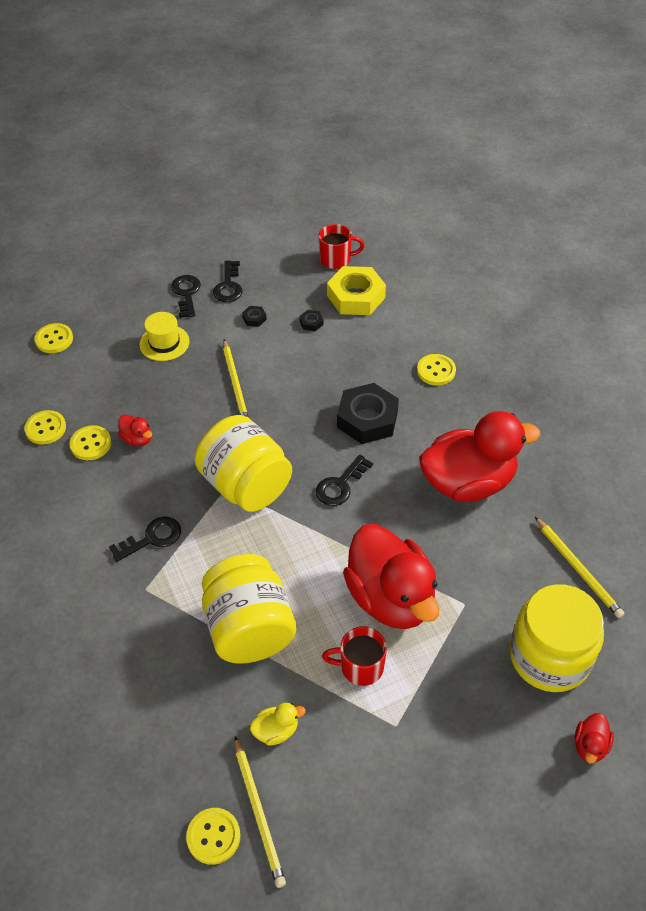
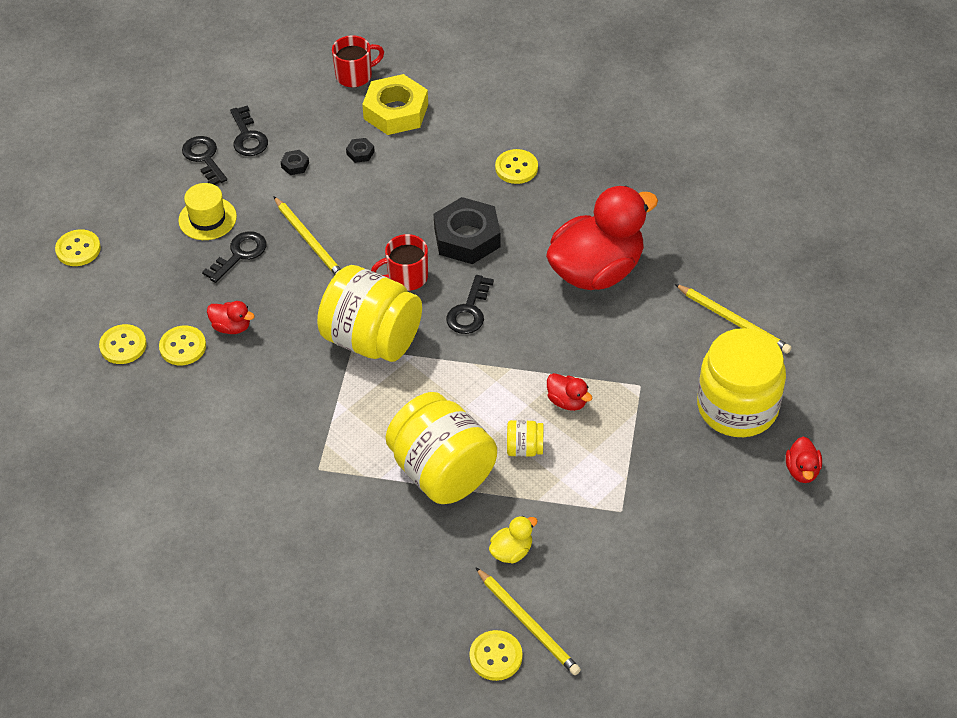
camera: 20 degrees left, 0 degrees up
(152, 538) = (300, 419): black key -> black key (239, 254)
(332, 631) = (524, 448): none -> yellow jar
(360, 667) = (565, 471): red mug -> red mug (406, 277)
(391, 598) = (567, 401): red duck -> red duck, size x0.40

